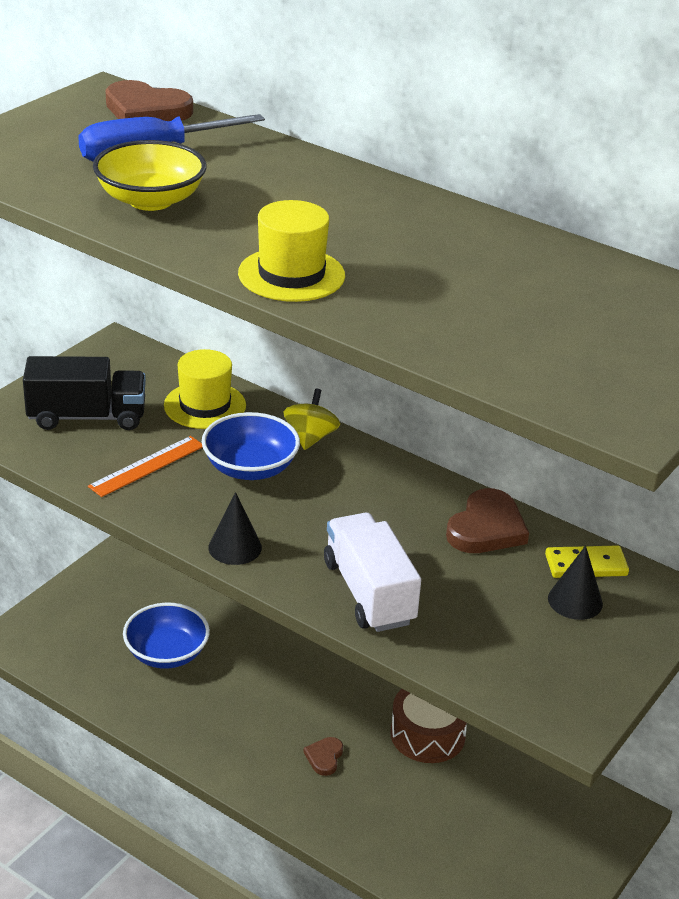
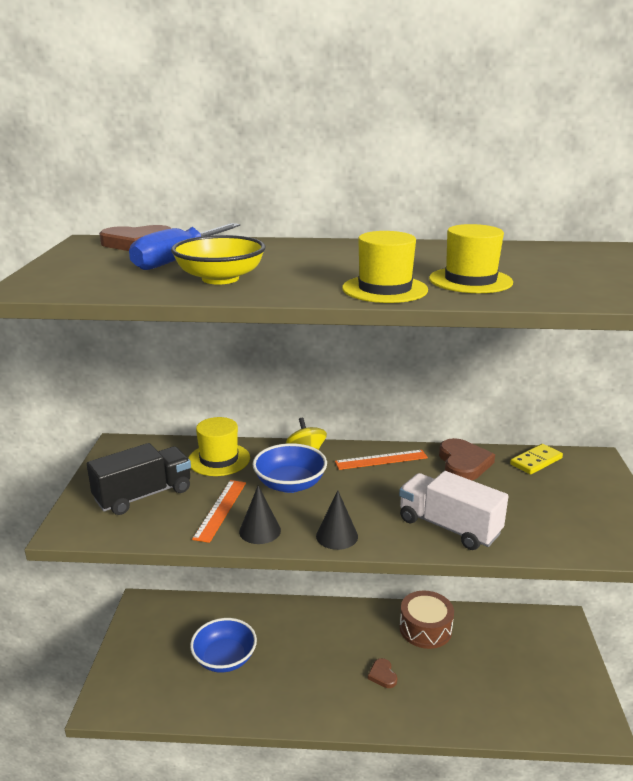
camera: 30 degrees left, 10 degrees down
(389, 481) = (381, 459): none -> orange ruler
(409, 294) = (470, 280): none -> yellow hat
(575, 601) = (556, 482): black cone -> black cone (260, 531)

